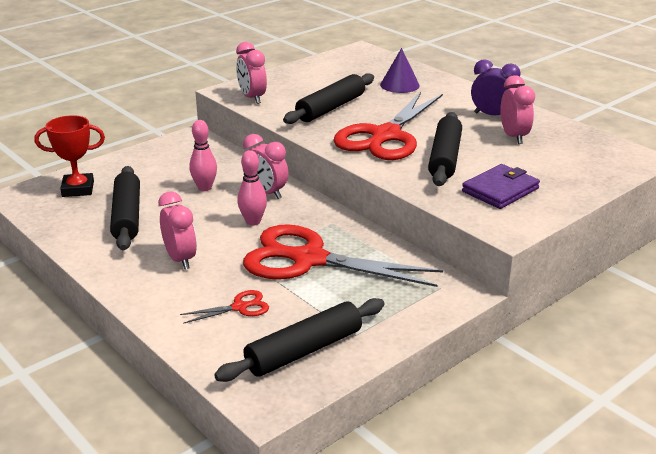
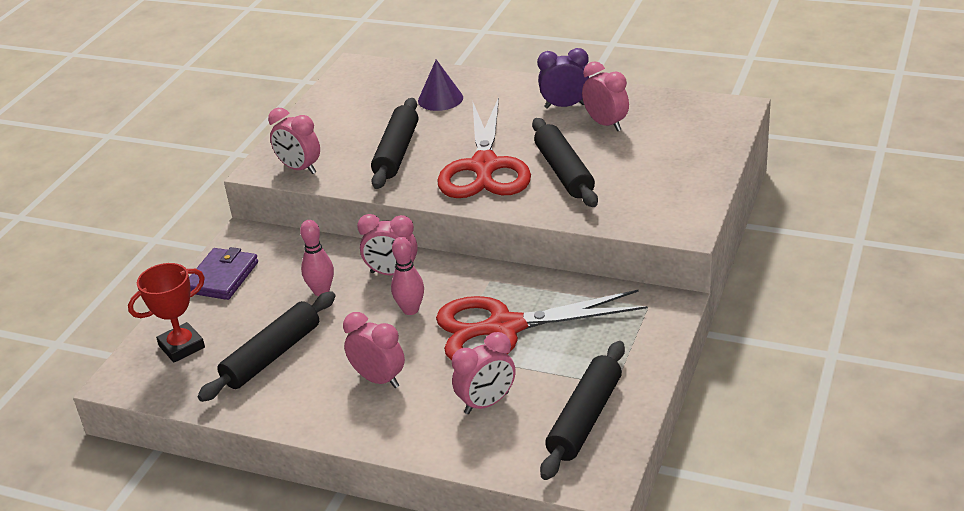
camera: 25 degrees left, 5 degrees up
(127, 216) = (272, 356): black rolling pin -> black rolling pin turned 75 degrees clockwise
(239, 307) = (486, 403): red scissors -> pink clock
(500, 190) = (645, 189): purple wallet -> purple wallet (222, 277)

